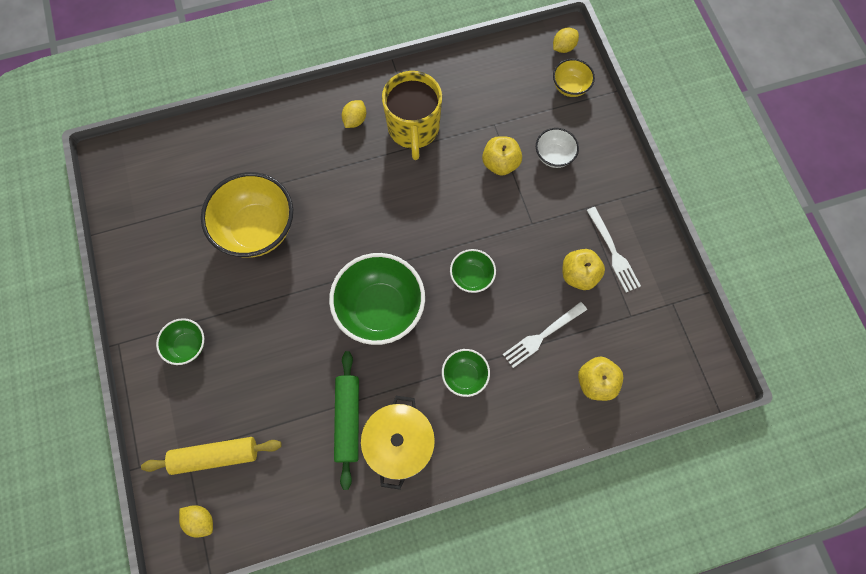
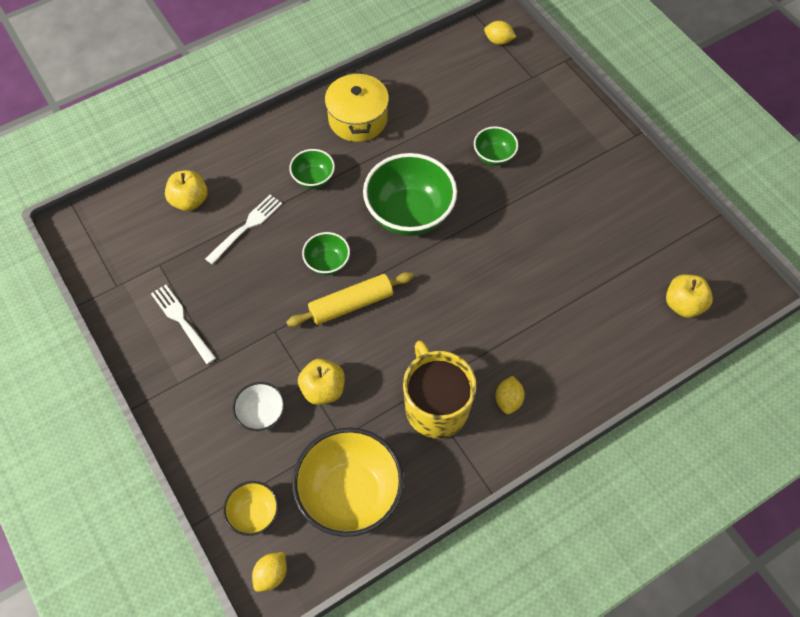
camera: 165 degrees right, 10 degrees down
(187, 346) = (573, 146): green bowl -> green bowl (494, 156)
(215, 456) = (507, 79): yellow rolling pin -> yellow rolling pin (351, 304)
(257, 229) = (561, 257): yellow bowl -> yellow bowl (350, 494)
(348, 420) = (408, 126): green rolling pin -> none
(579, 275) = (216, 290): yellow apple -> yellow apple (683, 304)

